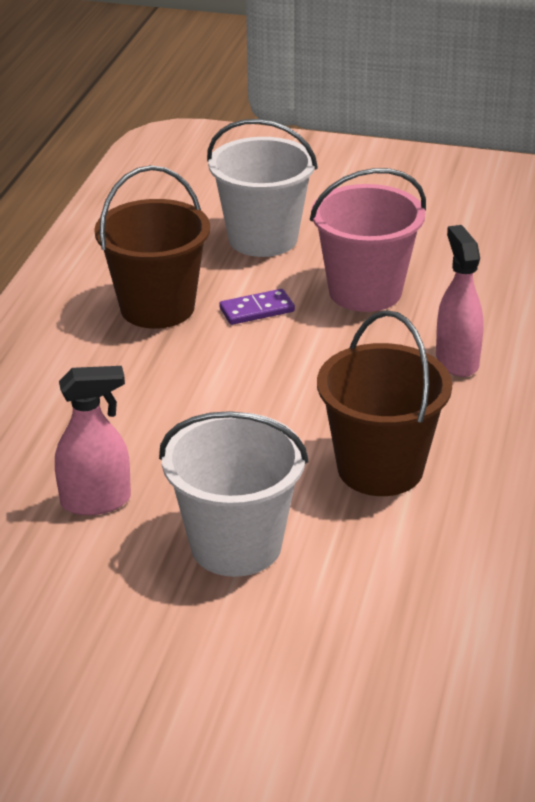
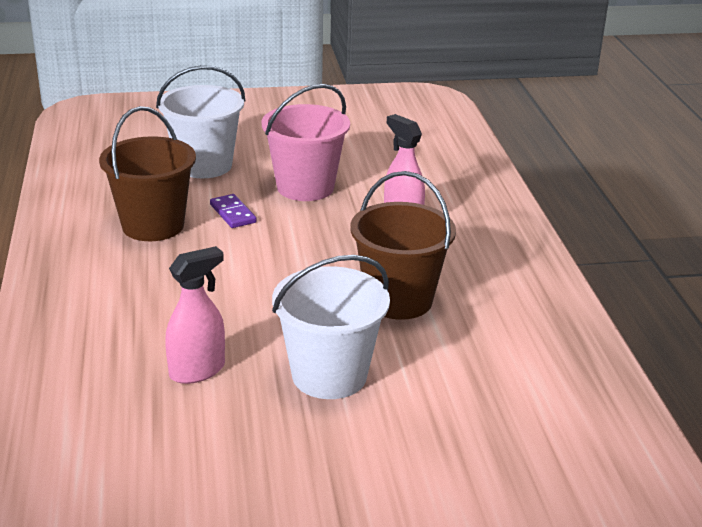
camera: 25 degrees left, 5 degrees down
(257, 310) = (233, 213): purple domino -> purple domino turned 75 degrees counterclockwise

